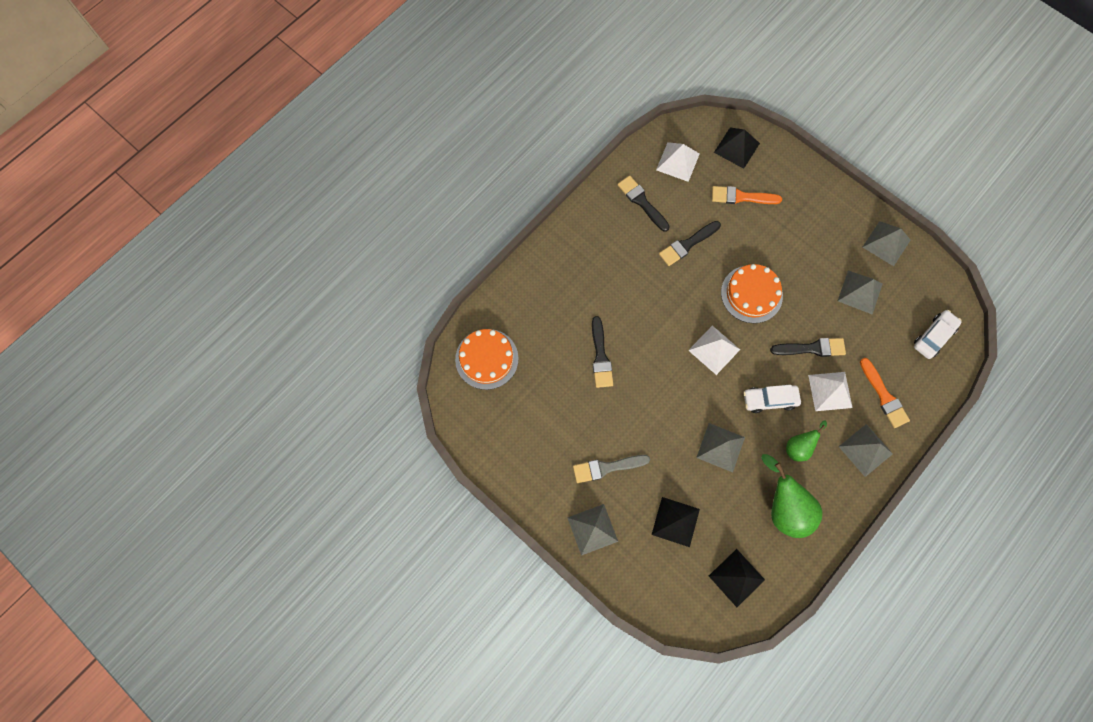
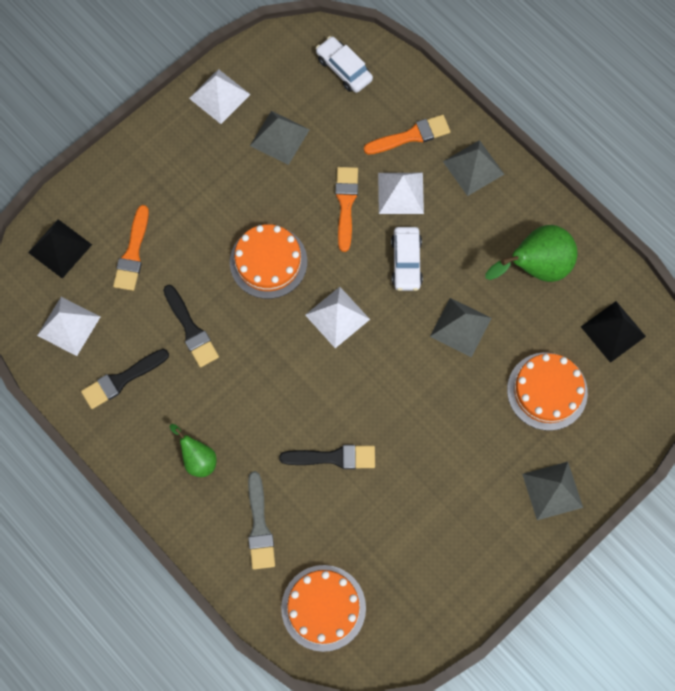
camera: 85 degrees left, 0 degrees up
(607, 468) = (478, 465): grey brush -> grey brush (259, 526)
(675, 521) = (547, 391): black pyramid -> orange cake
(799, 447) = (465, 239): green pear -> green pear (198, 458)
(811, 348) = (346, 204): black brush -> orange brush
(886, 243) = (219, 96): grey pyramid -> white pyramid

